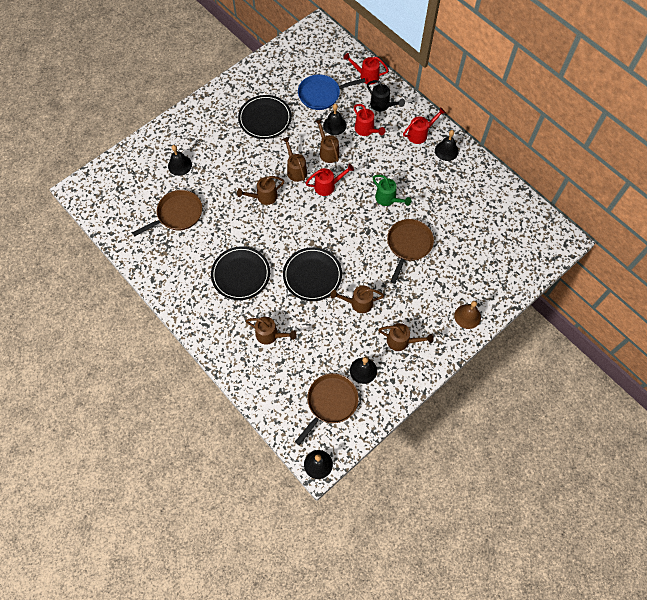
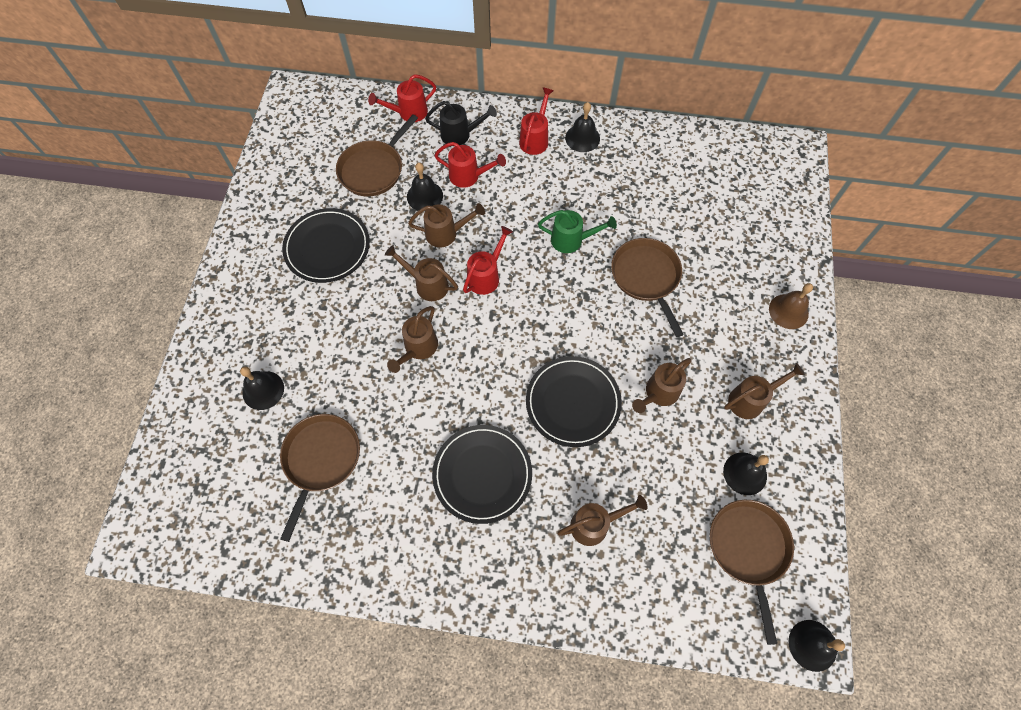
camera: 40 degrees left, 0 degrees up
(321, 94) = (373, 170): blue pan -> brown pan
(328, 151) = (446, 233): brown watering can -> brown watering can turned 150 degrees clockwise

